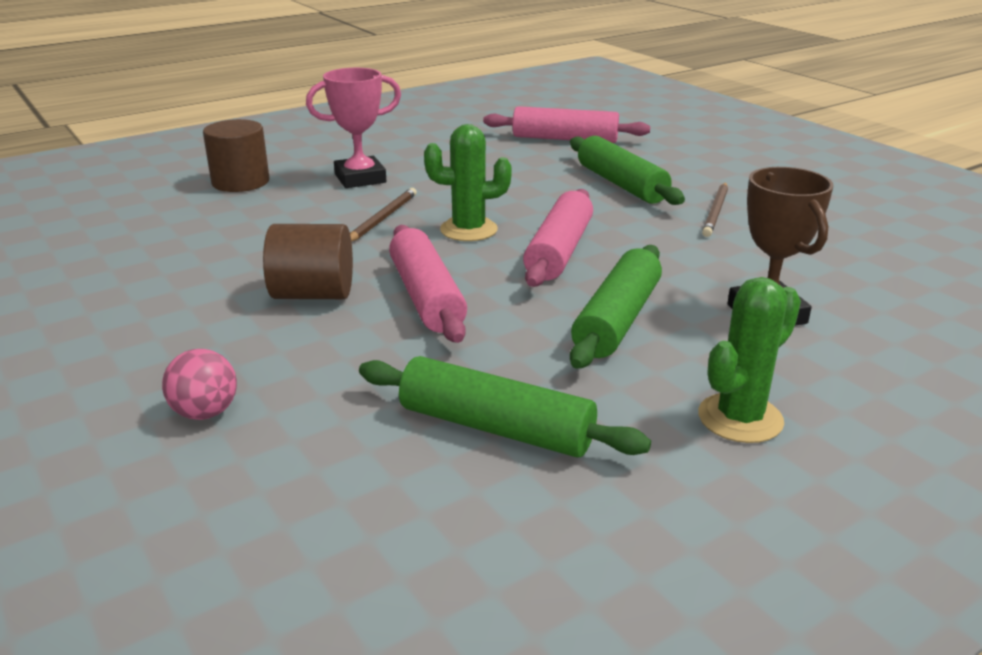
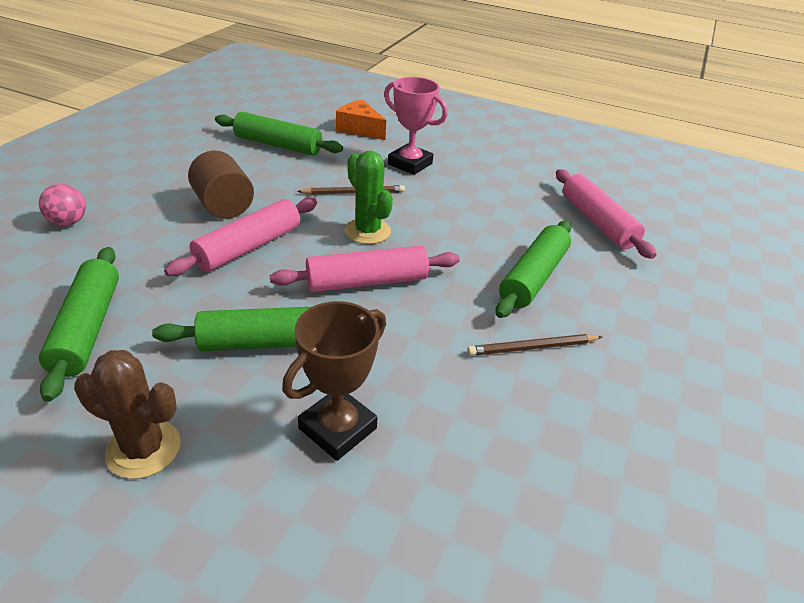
camera: 55 degrees right, 10 degrees up
(205, 233) = (278, 145): none -> green rolling pin
(240, 182) = (359, 129): brown cylinder -> orange cheese
(740, 418) = (143, 449): green cactus -> brown cactus

